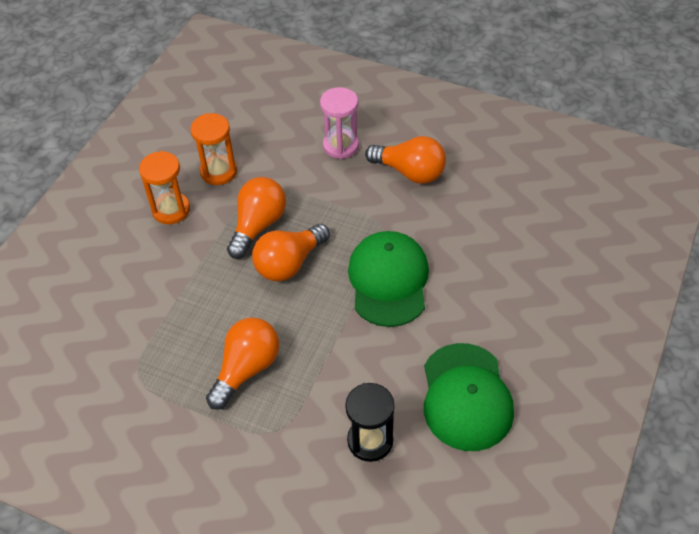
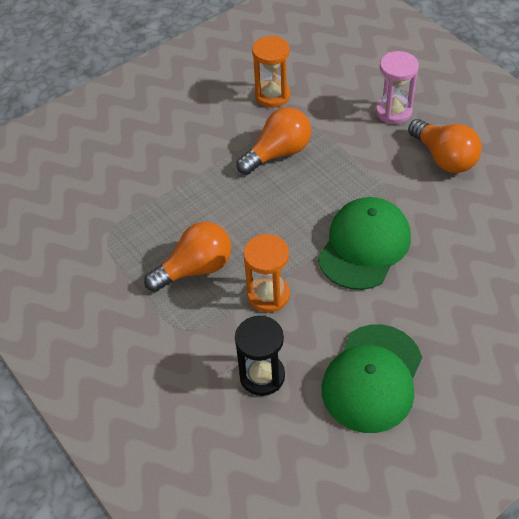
camera: 30 degrees right, 0 degrees up
(171, 210) = (214, 113): orange hourglass -> orange hourglass (268, 295)
(289, 263) = (285, 195): orange light bulb -> none

